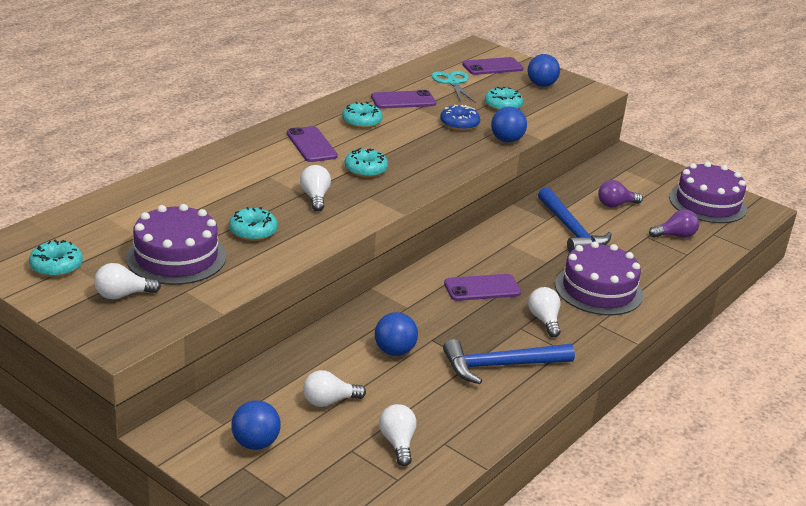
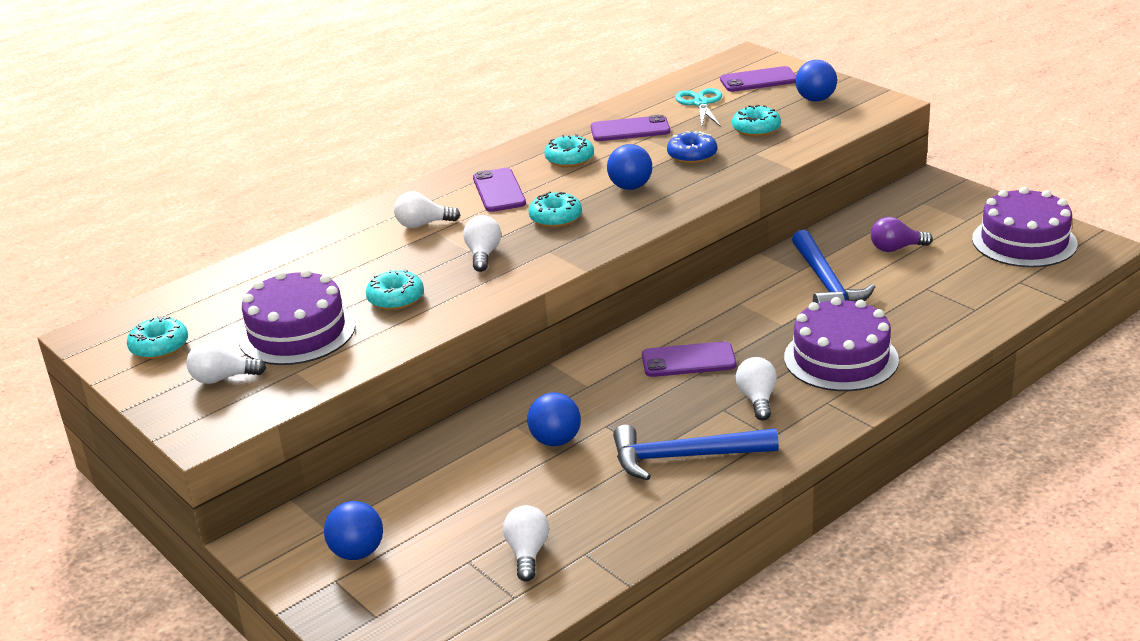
camera: 15 degrees right, 0 degrees up
(329, 401) = (458, 502): white light bulb -> white light bulb (423, 224)
(506, 140) = (747, 172): blue ball -> blue ball (630, 187)
(675, 235) = (966, 286): purple light bulb -> none

